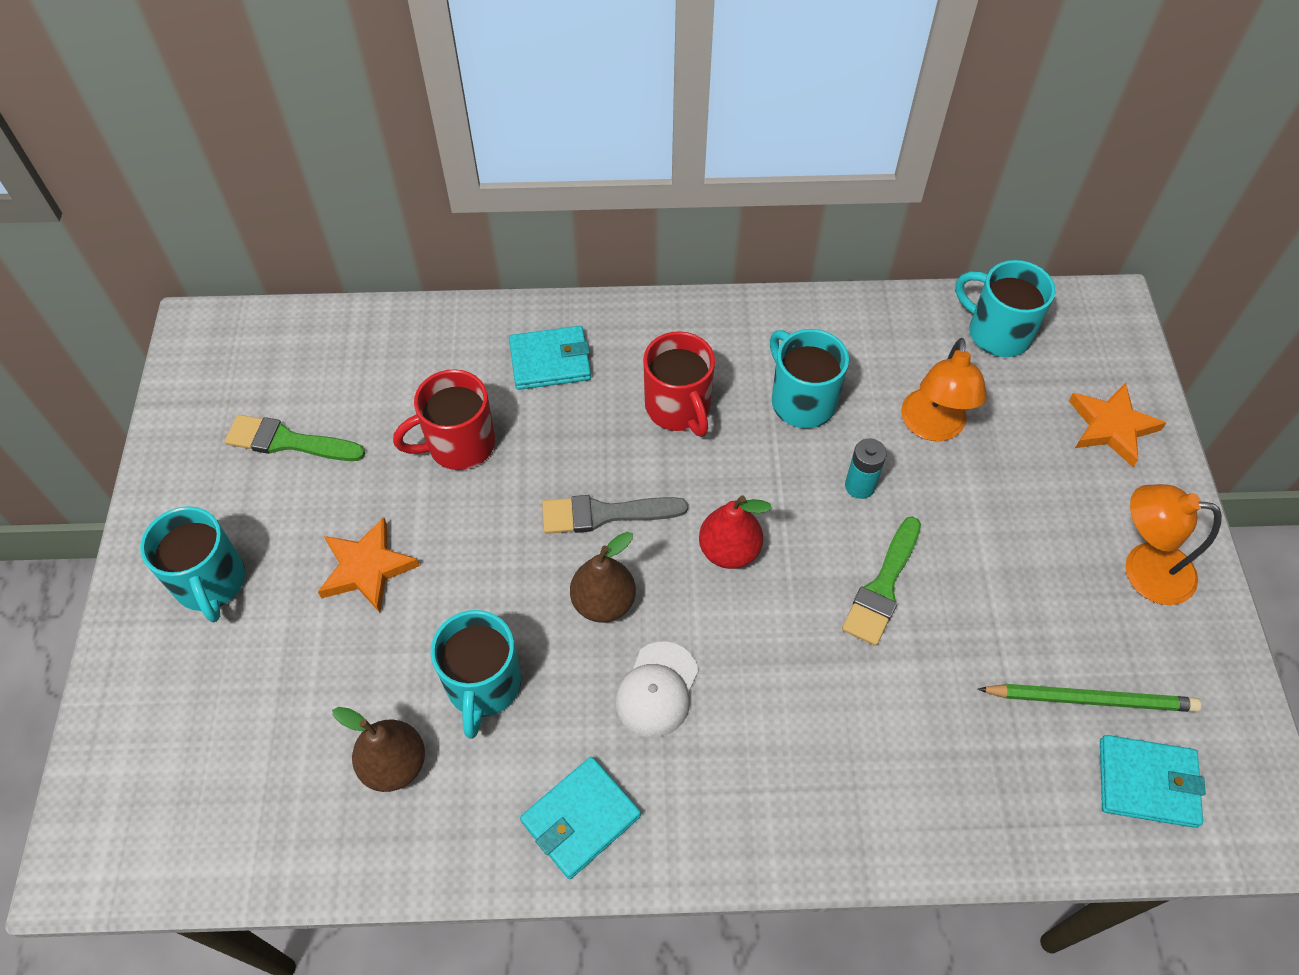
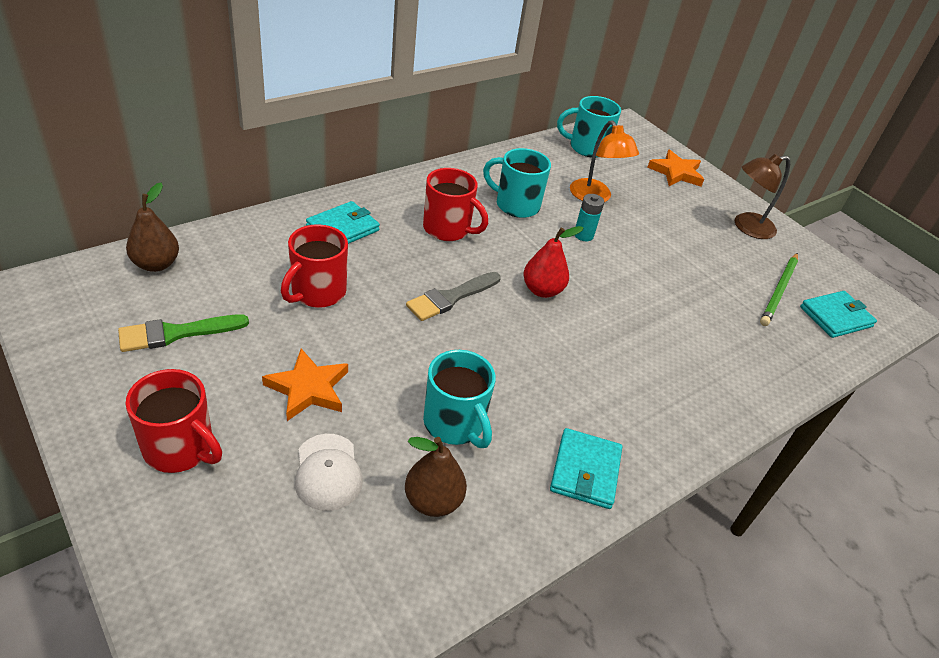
camera: 40 degrees left, 15 degrees down
(211, 583) = (180, 448): turquoise mug -> red mug
(604, 602) = (492, 345): brown pear -> brown pear (156, 264)
(657, 689) = (566, 378): white cap -> white cap (328, 472)
(882, 587) = (639, 278): green brush -> none
(1091, 699) = (779, 291): green pencil -> green pencil turned 150 degrees clockwise
(1143, 570) = (746, 227): orange lamp -> brown lamp

